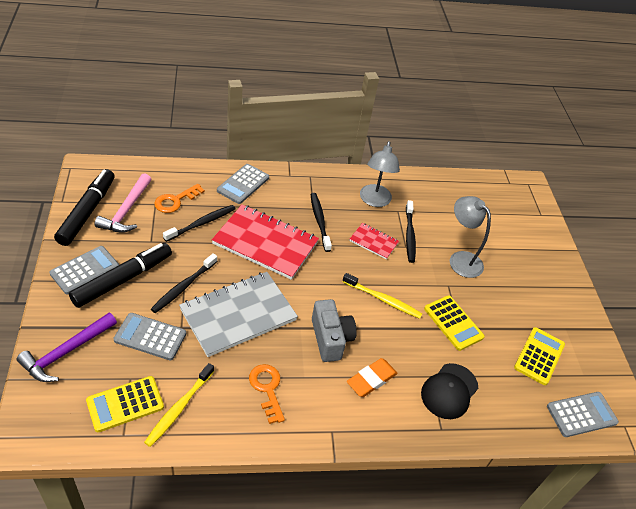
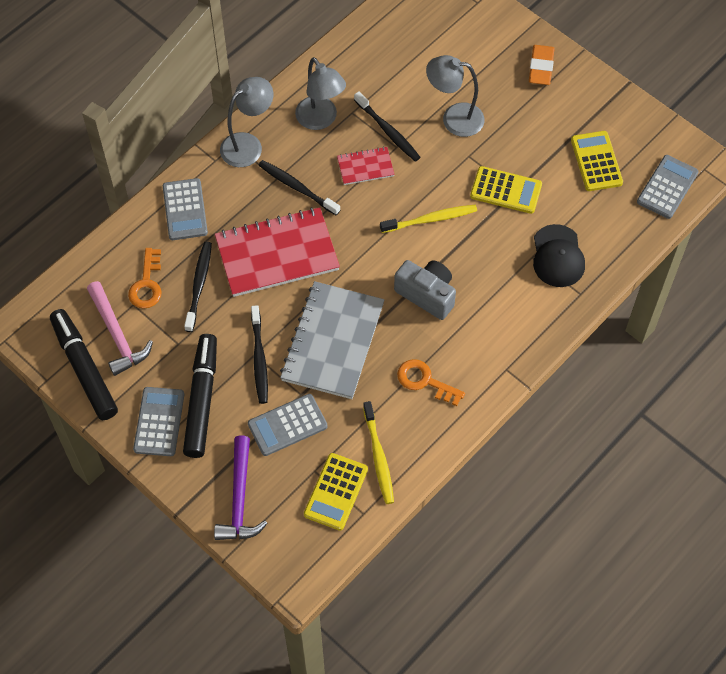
camera: 35 degrees left, 15 degrees up
(317, 182) = (248, 145): none -> grey lamp
(371, 379) = (492, 300): orange eraser -> orange eraser (541, 67)

